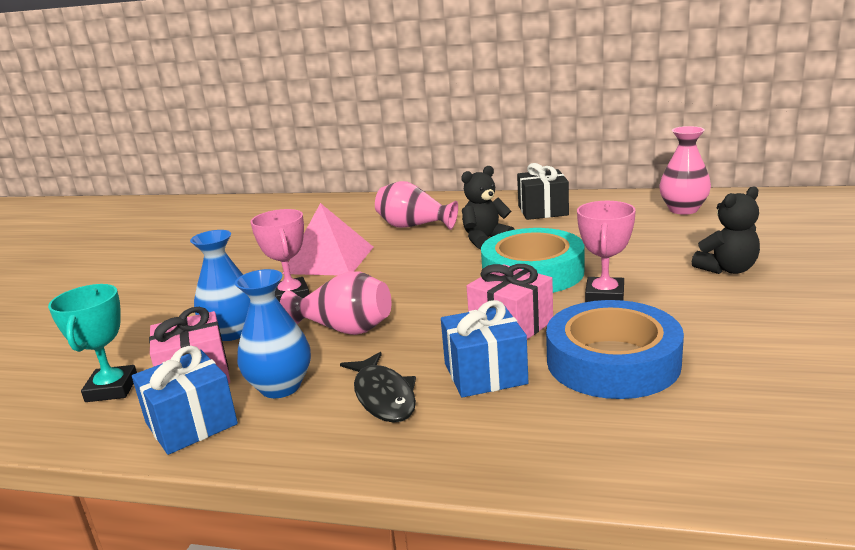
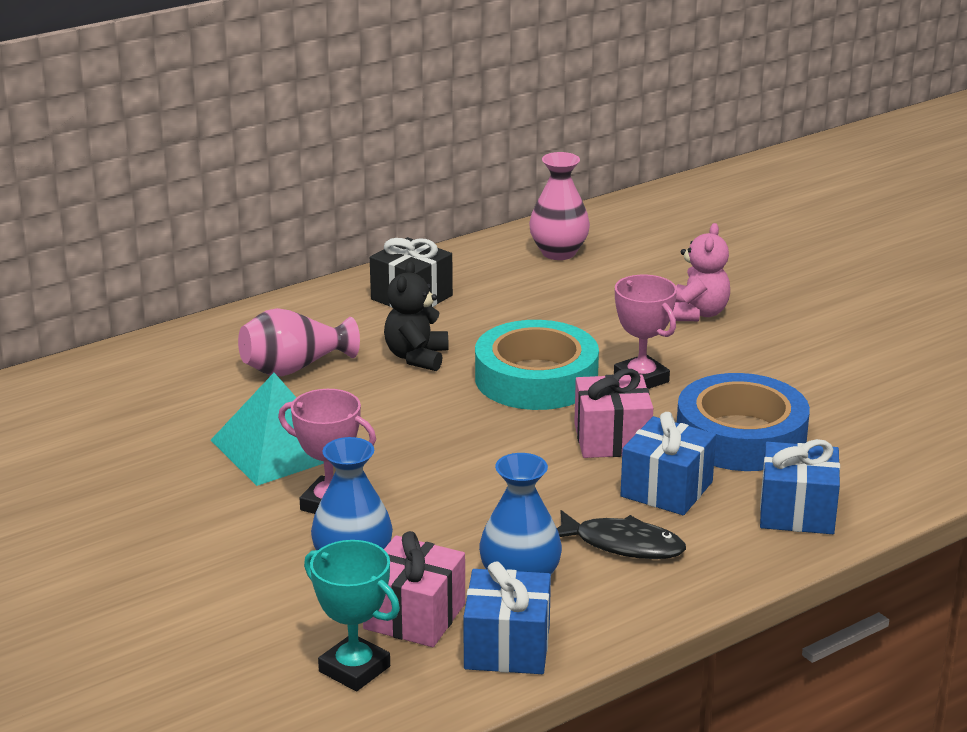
camera: 50 degrees left, 5 degrees up
(329, 260) = (278, 447): pink pyramid -> turquoise pyramid
(344, 329) = (467, 509): pink vase -> none
(555, 440) = (797, 512): none -> blue gift
(727, 269) = (697, 314): black teddy bear -> pink teddy bear

